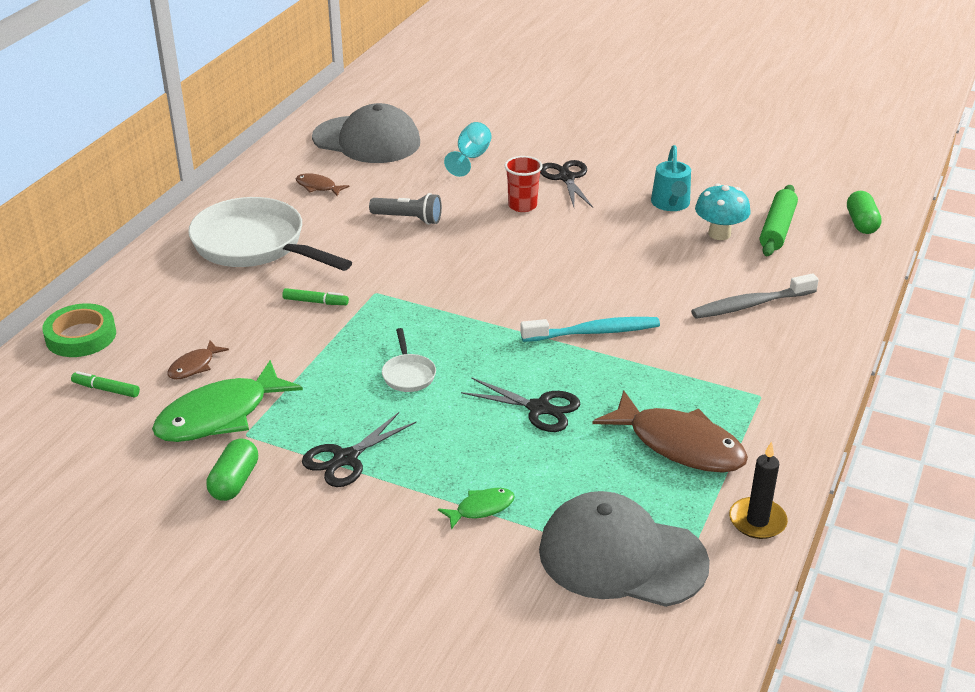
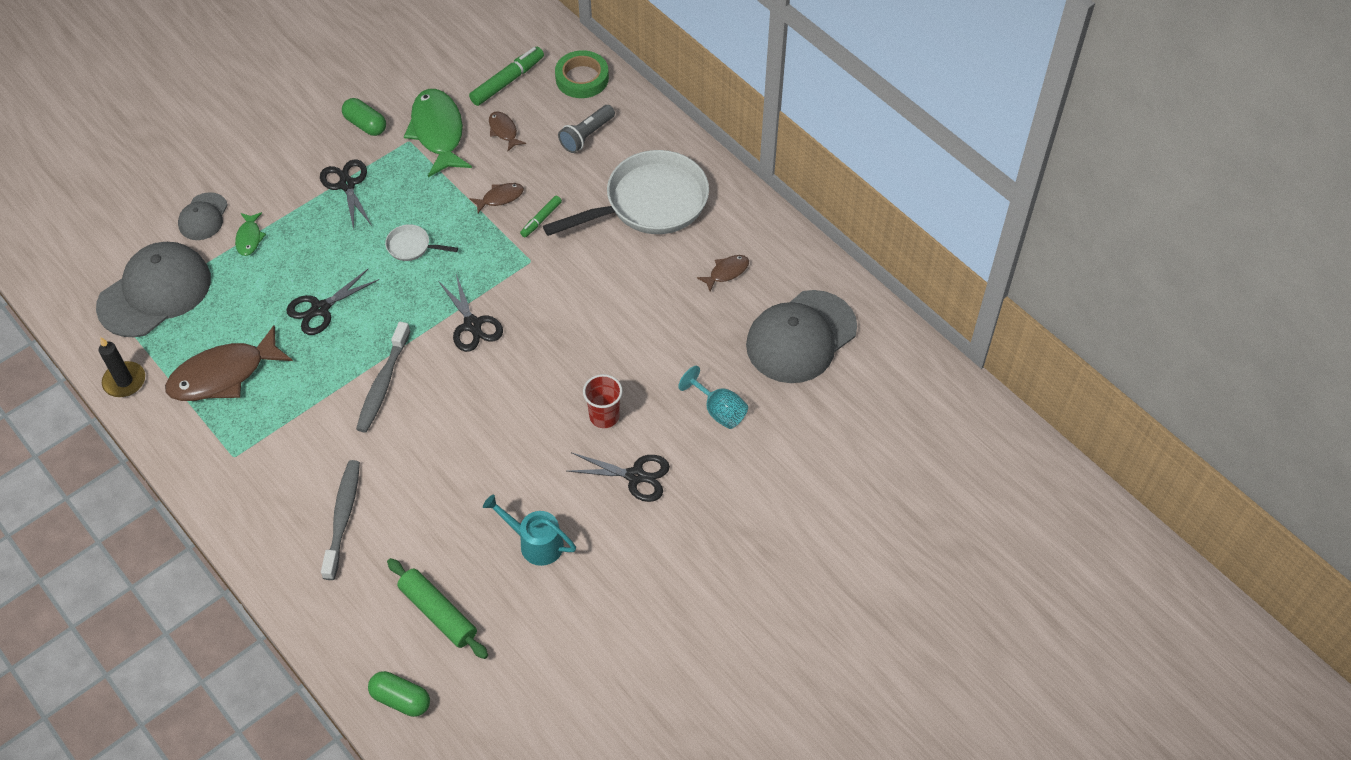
camera: 115 degrees right, 20 degrees up
(106, 389) = (507, 81): green marker -> green marker, size x1.70
(300, 337) = (500, 198): none -> brown fish
(408, 219) = (631, 320): grey flashlight -> grey flashlight (587, 135)
(476, 568) = (203, 217): none -> grey cap
(481, 302) = (472, 325): none -> black scissors
(594, 332) = (383, 384): turquoise toothbrush -> grey toothbrush
(719, 234) = (461, 556): turquoise mushroom -> none

